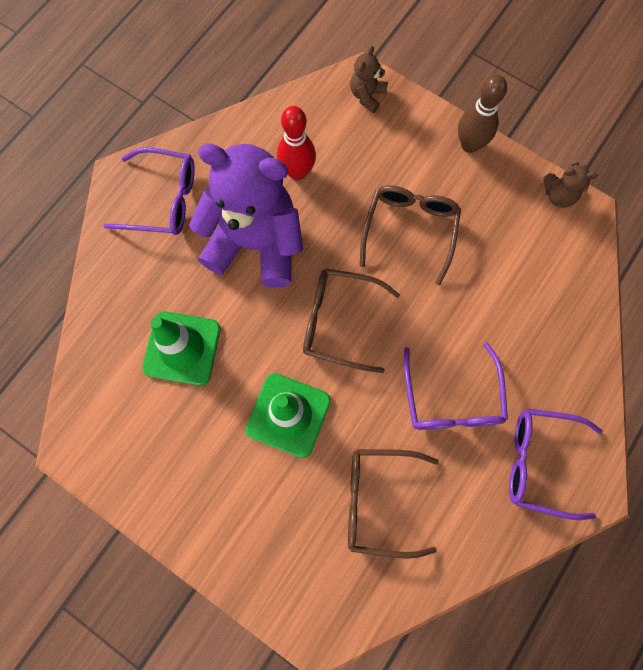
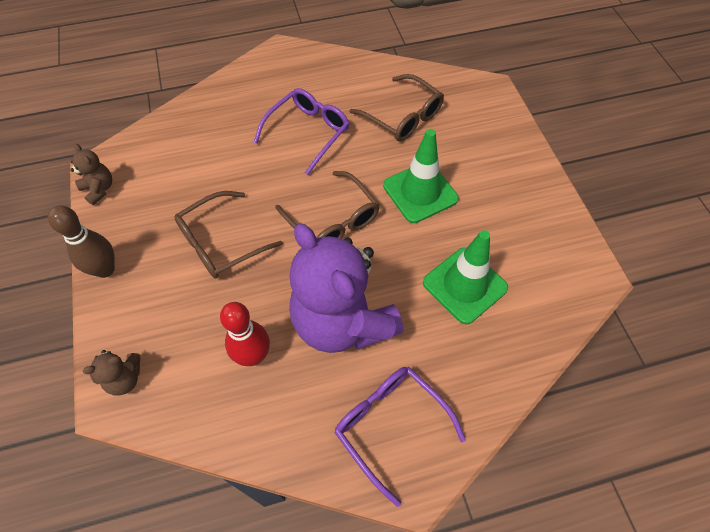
camera: 140 degrees left, 15 degrees down
(541, 462) = (293, 76): purple glasses -> none

